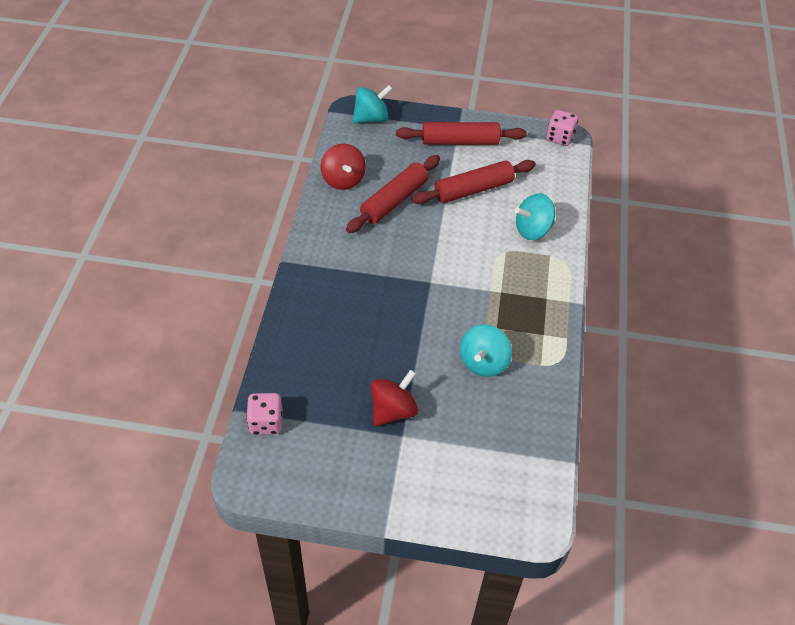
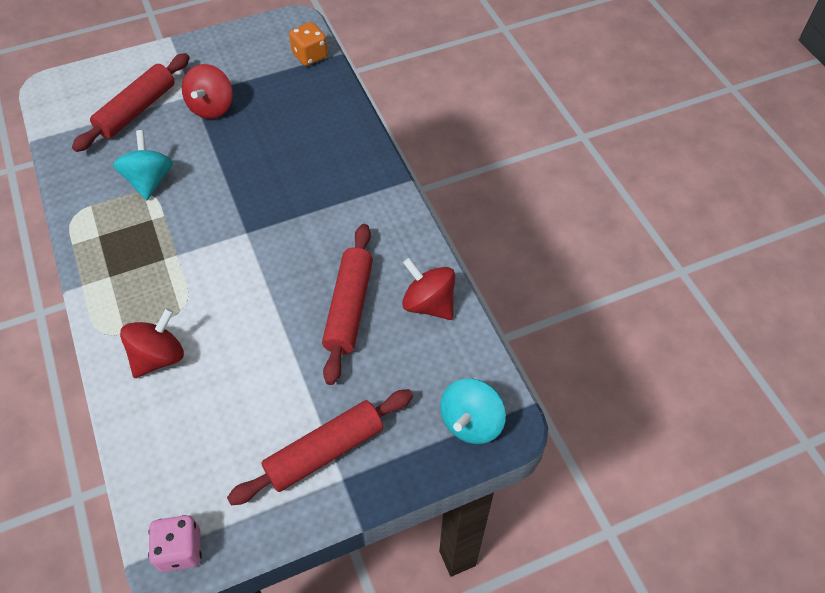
camera: 150 degrees right, 5 degrees up
(266, 422) = (310, 56): pink dice -> orange dice
(473, 189) = (262, 377): red rolling pin -> red rolling pin (137, 110)
(532, 230) = (158, 357): turquoise spinning top -> red spinning top

